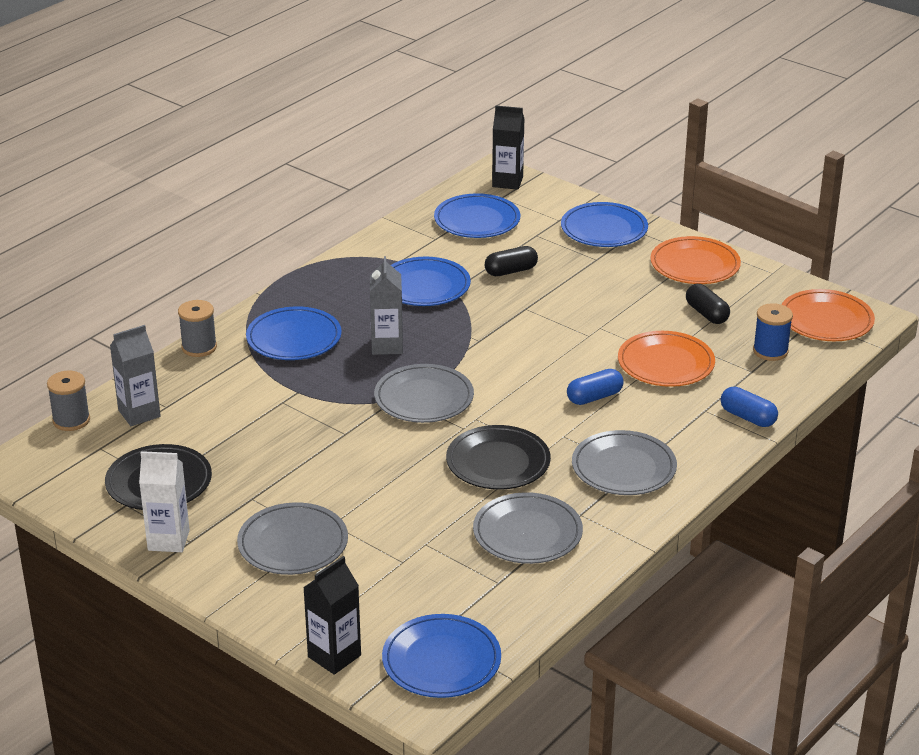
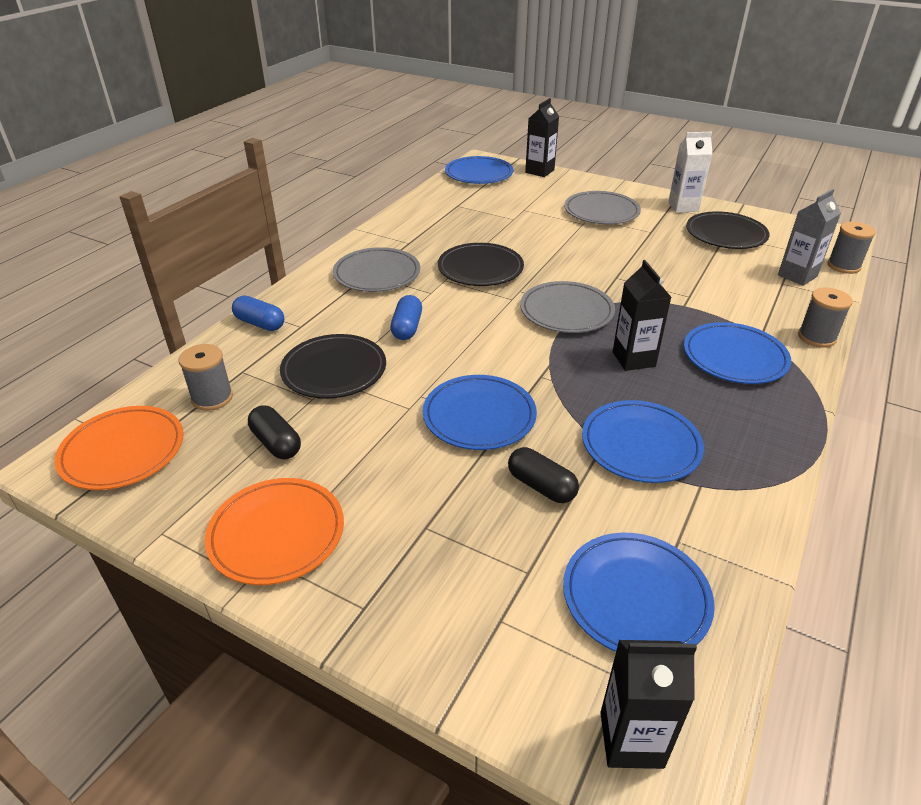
camera: 170 degrees right, 5 degrees up
(387, 346) = (633, 359): grey carton -> black carton
(511, 271) = (541, 486): black capsule -> black capsule turned 75 degrees clockwise
(527, 533) = (445, 229): grey plate -> none
(594, 397) = (407, 328): blue capsule -> blue capsule turned 45 degrees counterclockwise
(604, 229) = (419, 604): blue plate -> blue plate (479, 416)
(665, 363) = (334, 370): orange plate -> black plate
(770, 351) = (212, 398): blue spool -> grey spool

